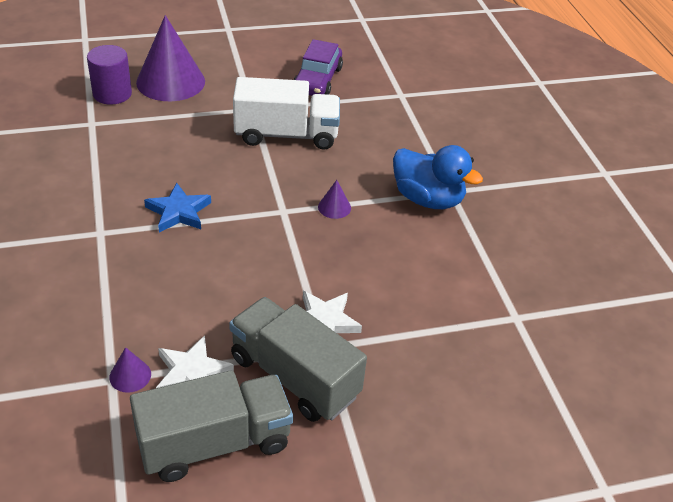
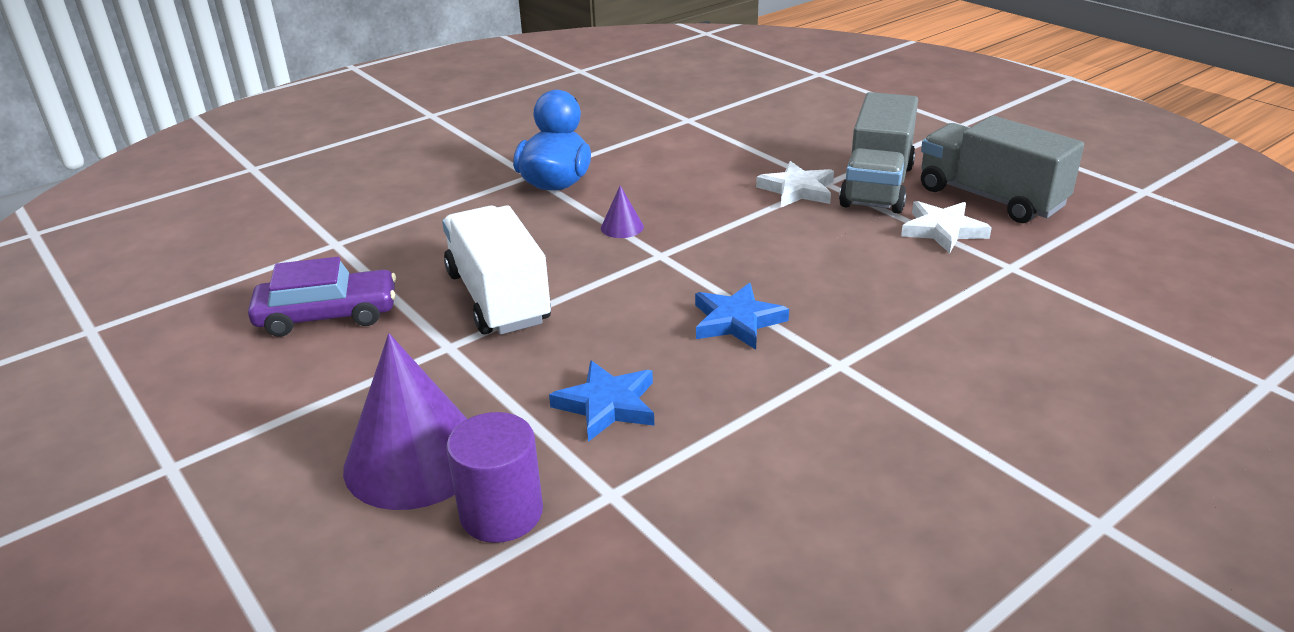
camera: 110 degrees left, 10 degrees down
(130, 375) = (992, 259): purple cone -> none
(152, 141) = (607, 405): none -> blue star

